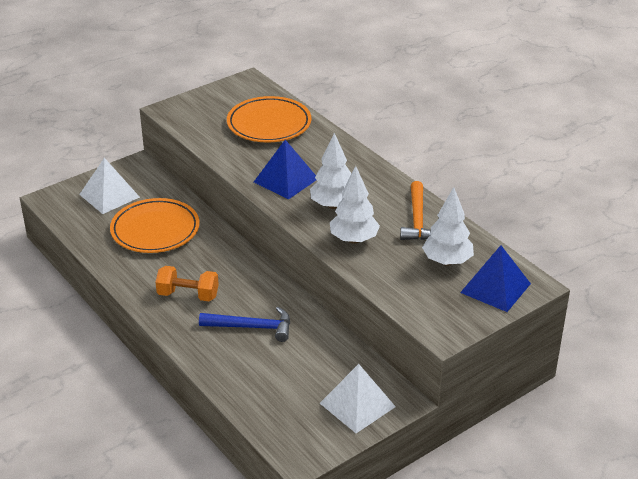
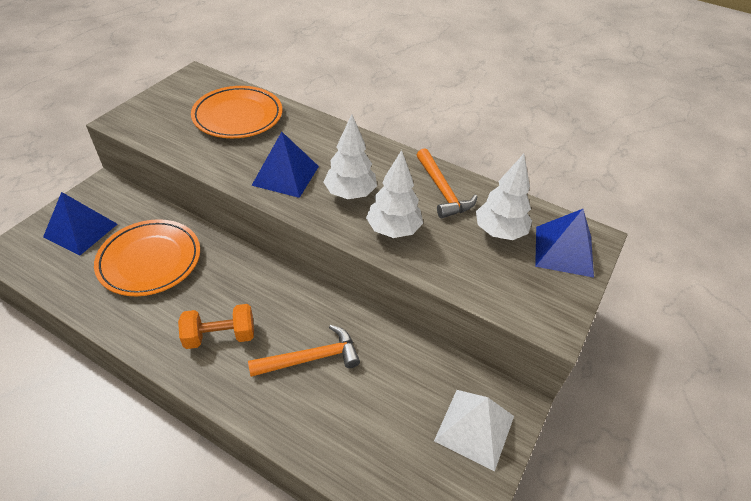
camera: 25 degrees left, 10 degrees up
(109, 195) = (80, 230): white pyramid -> blue pyramid
(252, 327) = (311, 358): blue hammer -> orange hammer

